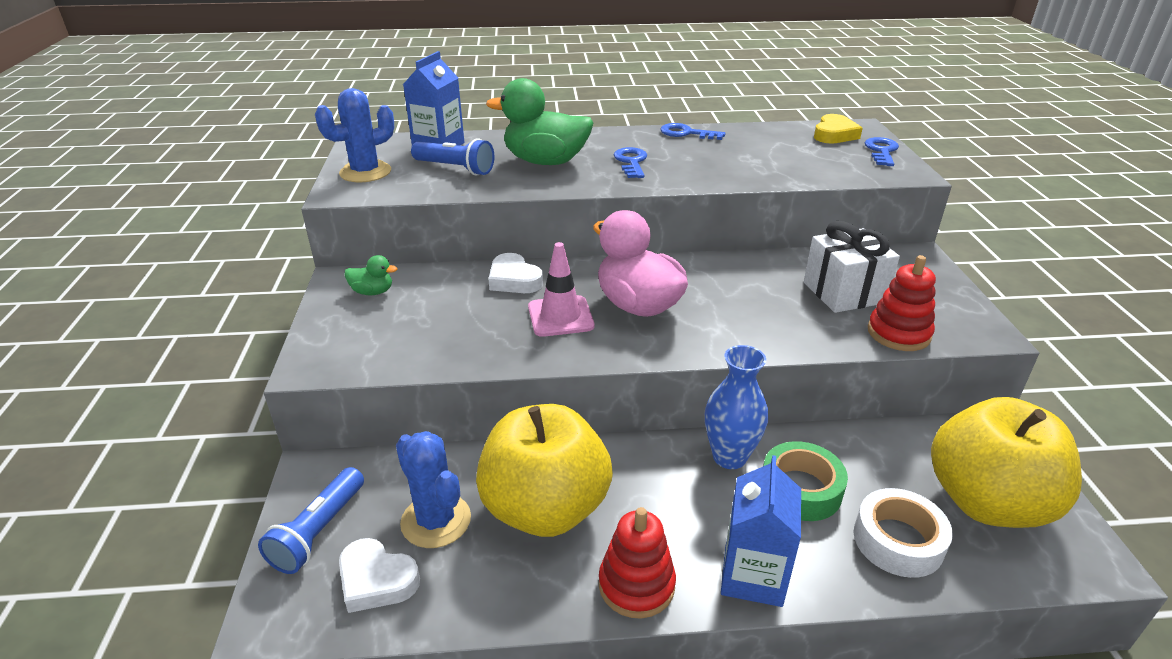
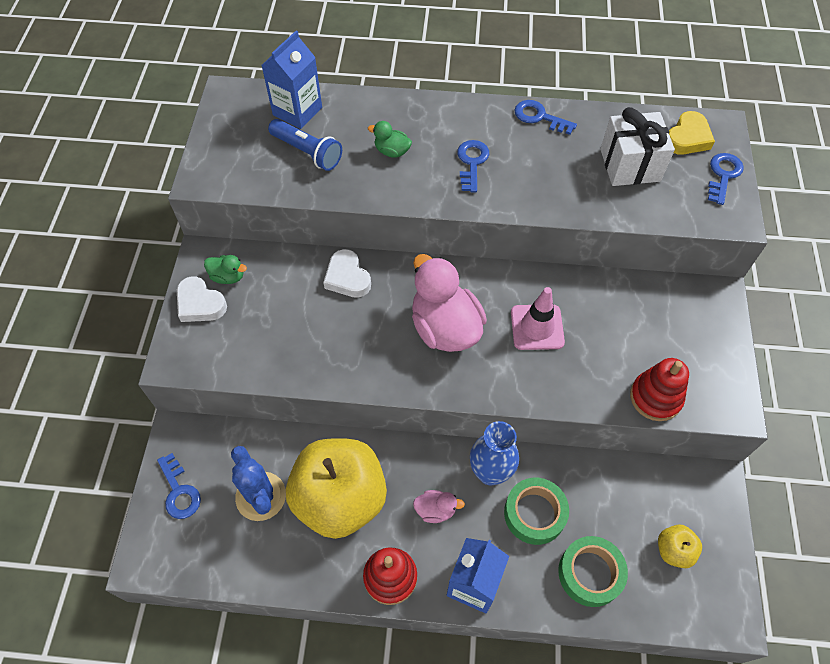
camera: 10 degrees right, 25 degrees up
(319, 531) = (179, 491): blue flashlight -> blue key
(365, 172) = (226, 148): blue cactus -> none
(376, 580) = (215, 541): white heart -> white heart (200, 304)
(545, 162) = (392, 151): green duck -> green duck, size x0.46
(560, 316) = (377, 332): pink traffic cone -> pink traffic cone (537, 327)
(674, 503) = (435, 510): none -> pink duck
(844, 293) = (629, 338): white gift -> white gift (630, 165)
(898, 541) = (590, 573): white tape -> green tape
(986, 502) = (673, 550): yellow apple -> yellow apple, size x0.42

